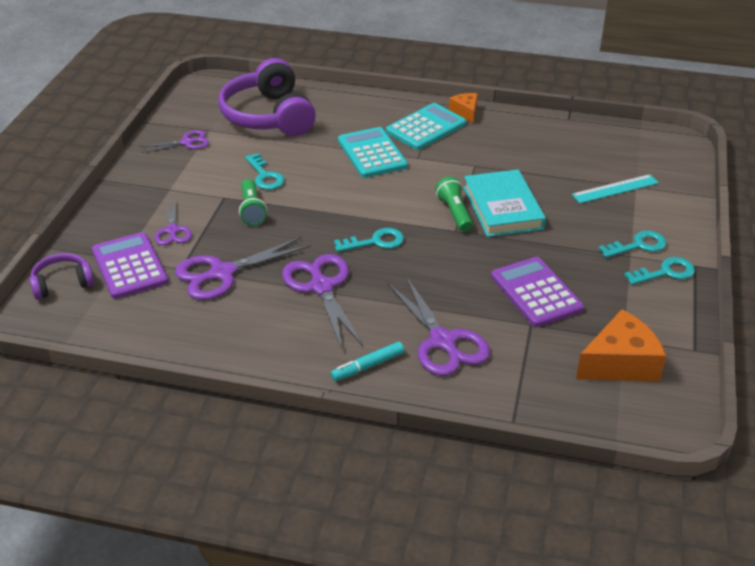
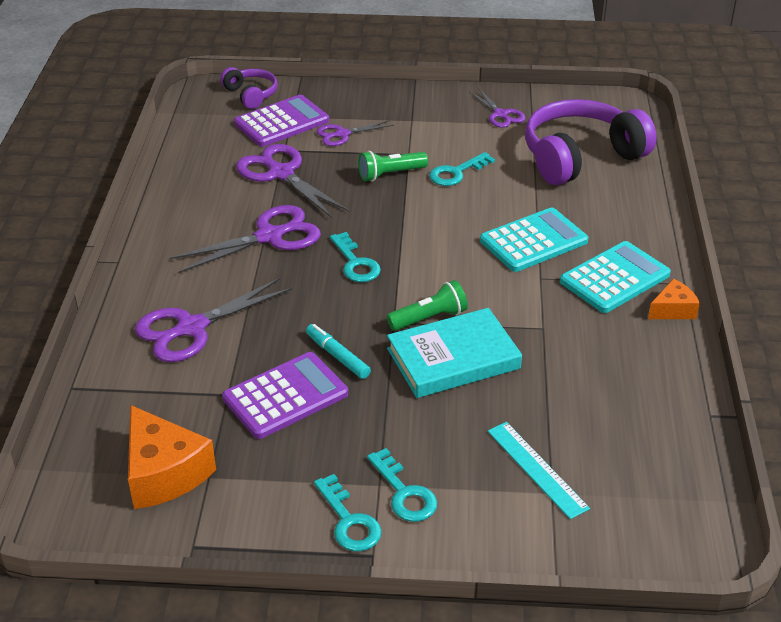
camera: 80 degrees right, 0 degrees up
(367, 366) = (151, 281): turquoise marker -> turquoise marker (337, 356)
(426, 128) = (614, 278): turquoise calculator -> turquoise calculator turned 75 degrees counterclockwise

